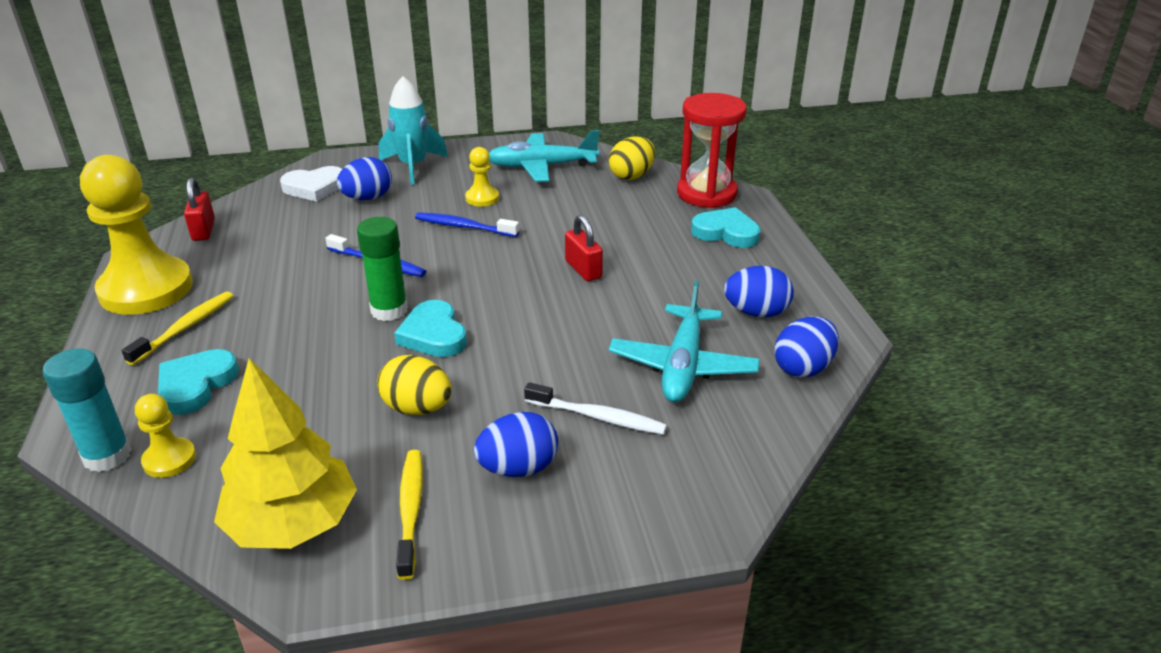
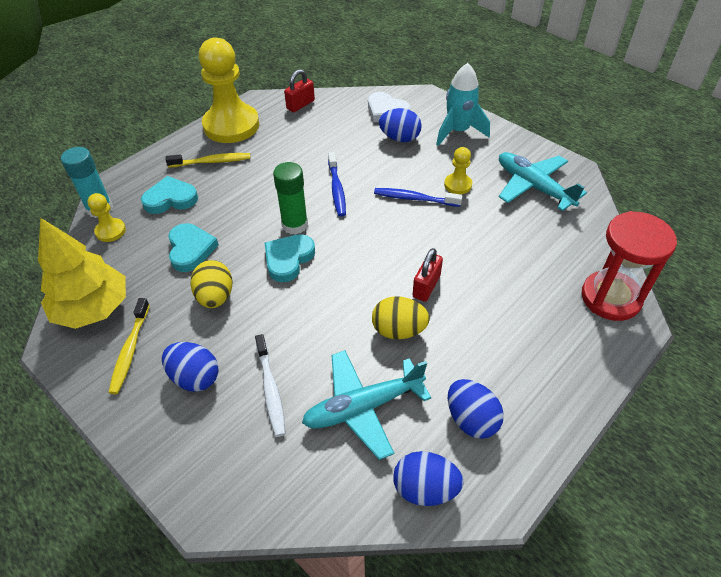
camera: 55 degrees right, 15 degrees up
(411, 510) = (130, 350): yellow toothbrush -> yellow toothbrush turned 135 degrees clockwise
(464, 227) = (414, 198): blue toothbrush -> blue toothbrush turned 60 degrees counterclockwise
(631, 176) = (581, 240): yellow egg -> yellow egg (398, 330)
(726, 232) = (565, 341): turquoise heart -> turquoise heart (190, 249)

